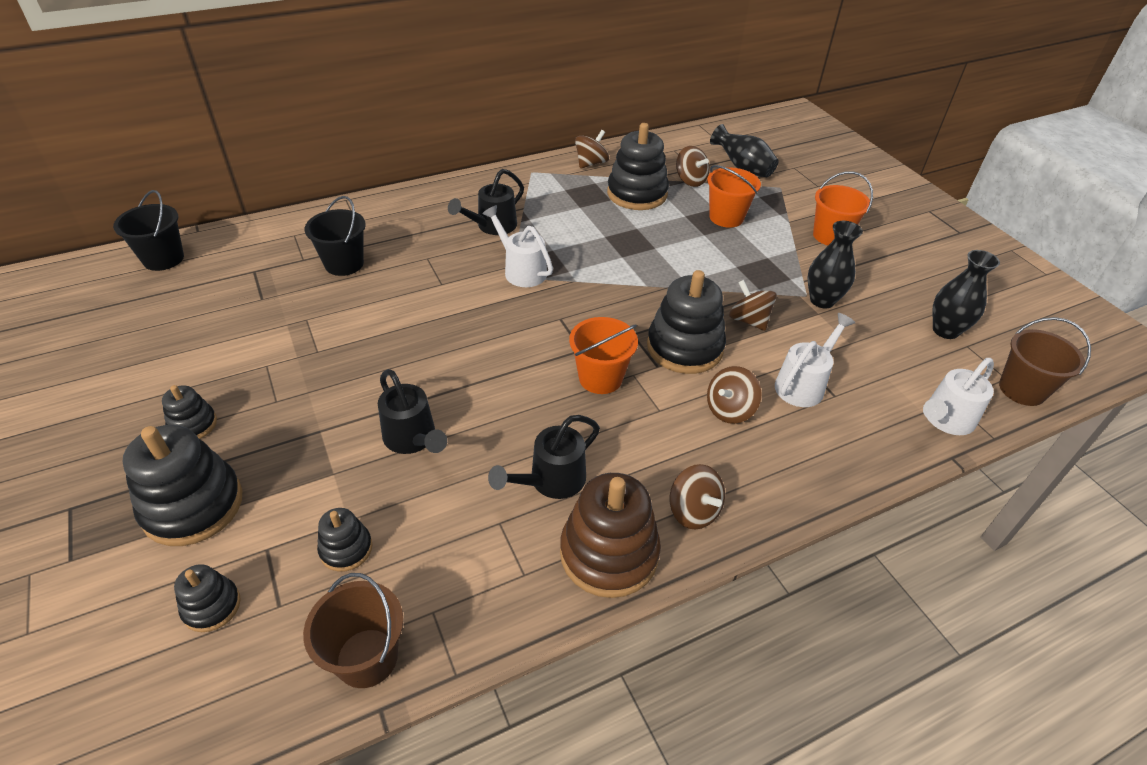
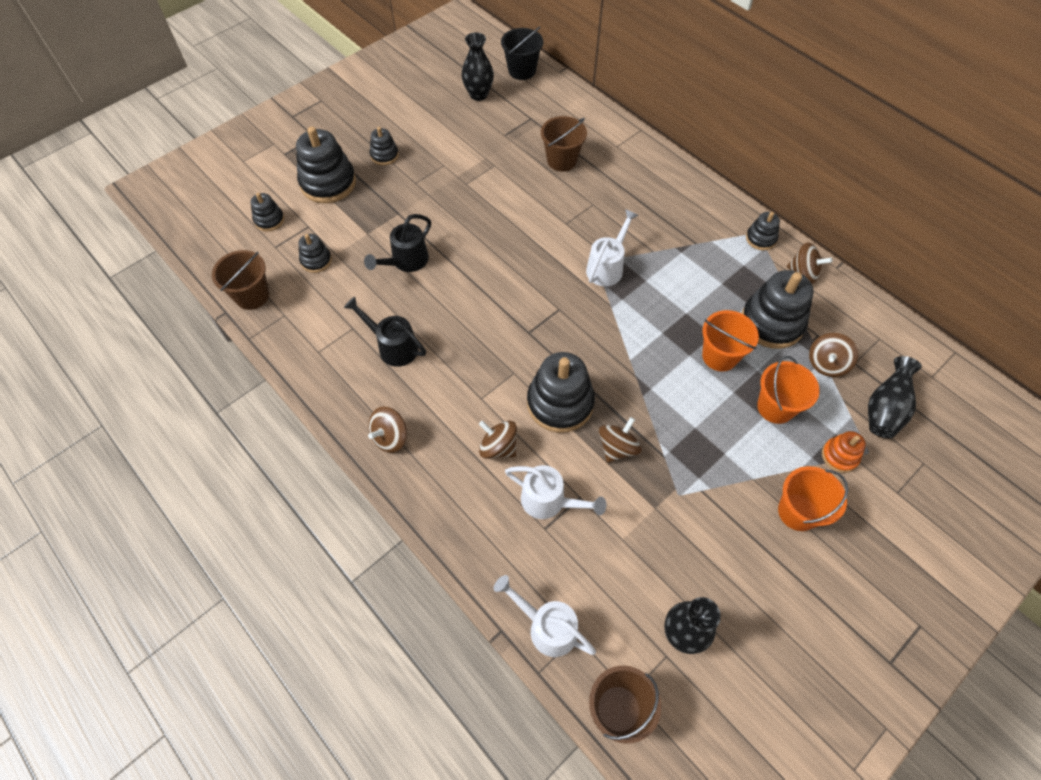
camera: 75 degrees right, 15 degrees up
(344, 264) = (562, 160): black bucket -> brown bucket
(492, 226) = (656, 230): black watering can -> none
(539, 172) = (760, 239): none -> black stacking toy
(600, 378) = (501, 352): orange bucket -> orange bucket (719, 356)
(609, 553) = (343, 393): brown stacking toy -> none
(781, 201) = (839, 456): none -> orange stacking toy
(822, 300) = (677, 510): black vase -> black vase (478, 94)

